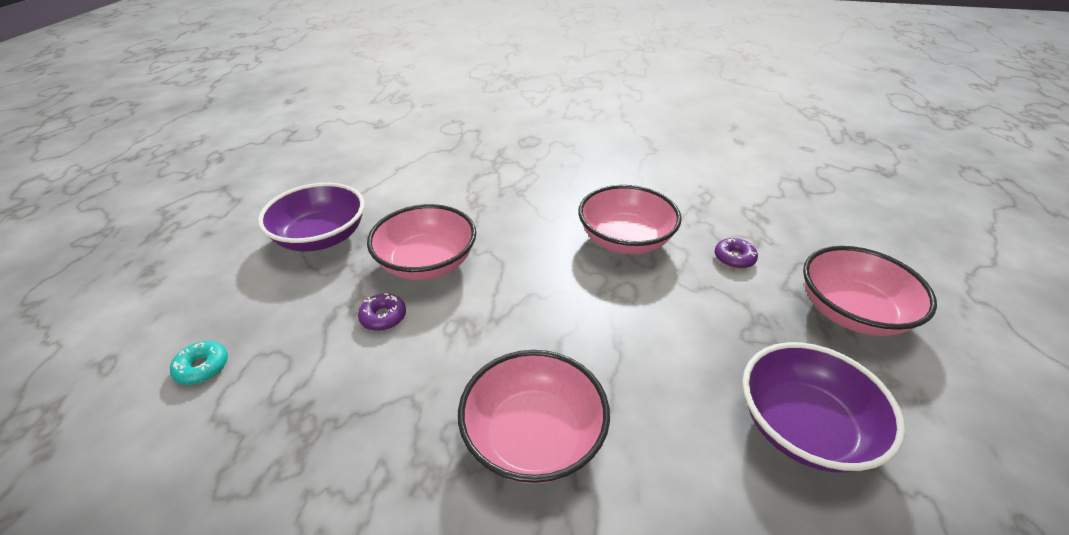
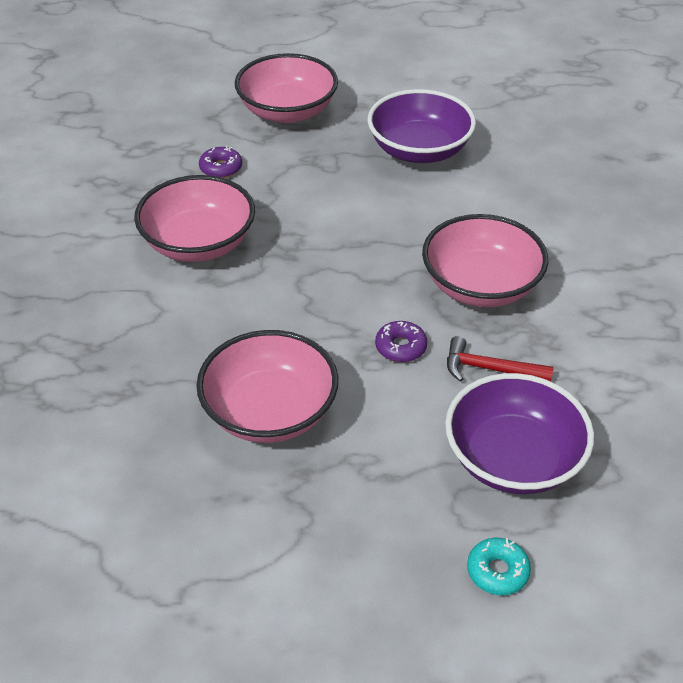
camera: 100 degrees left, 5 degrees up
(321, 237) = (230, 554): purple bowl -> purple bowl (513, 459)
(383, 317) = (373, 426): purple donut -> purple donut (400, 347)
(409, 414) = (489, 369): none -> red hammer

